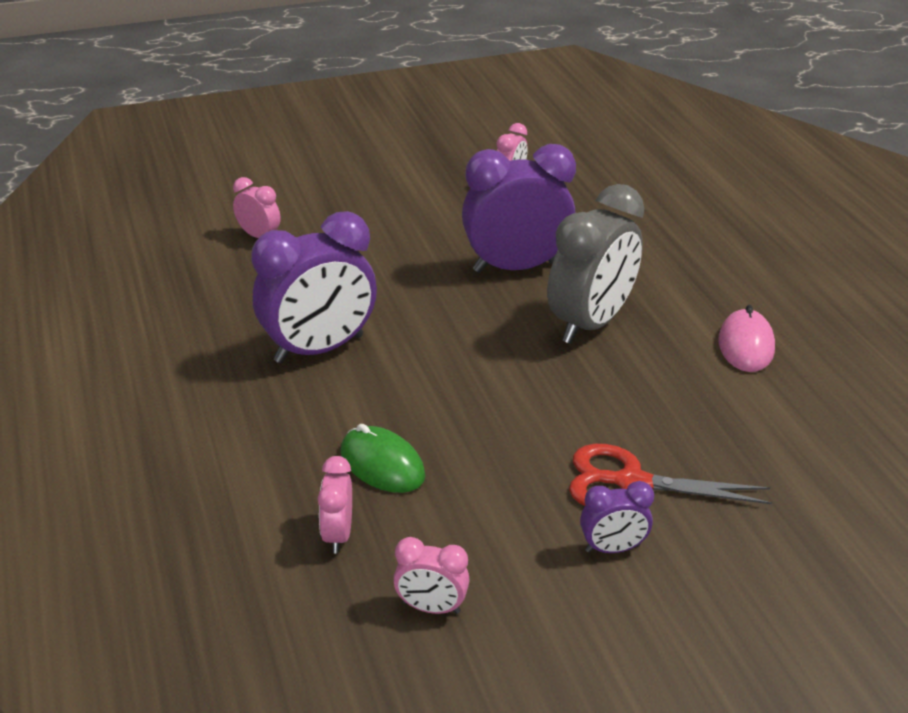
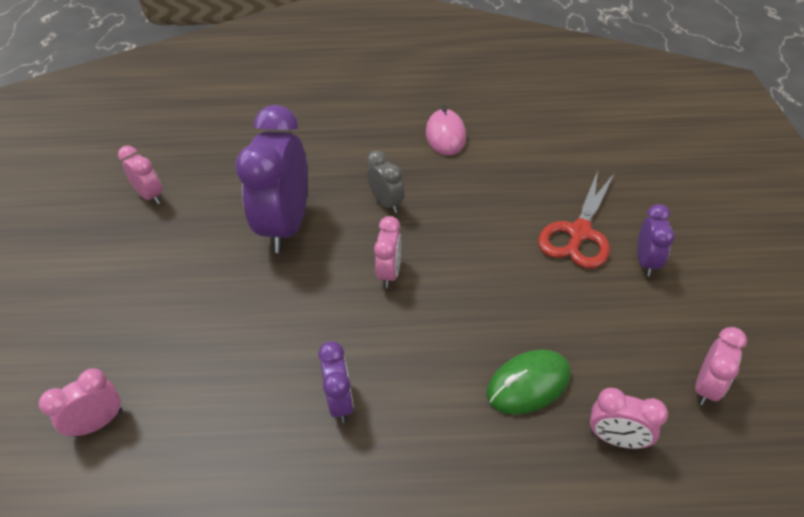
camera: 70 degrees left, 10 degrees up
(319, 349) = (340, 402): purple clock -> purple clock, size x0.48
(486, 346) = (389, 273): none -> pink clock
(590, 323) = (386, 203): grey clock -> grey clock, size x0.48
(746, 345) = (445, 136): pink mouse -> pink mouse turned 60 degrees clockwise

